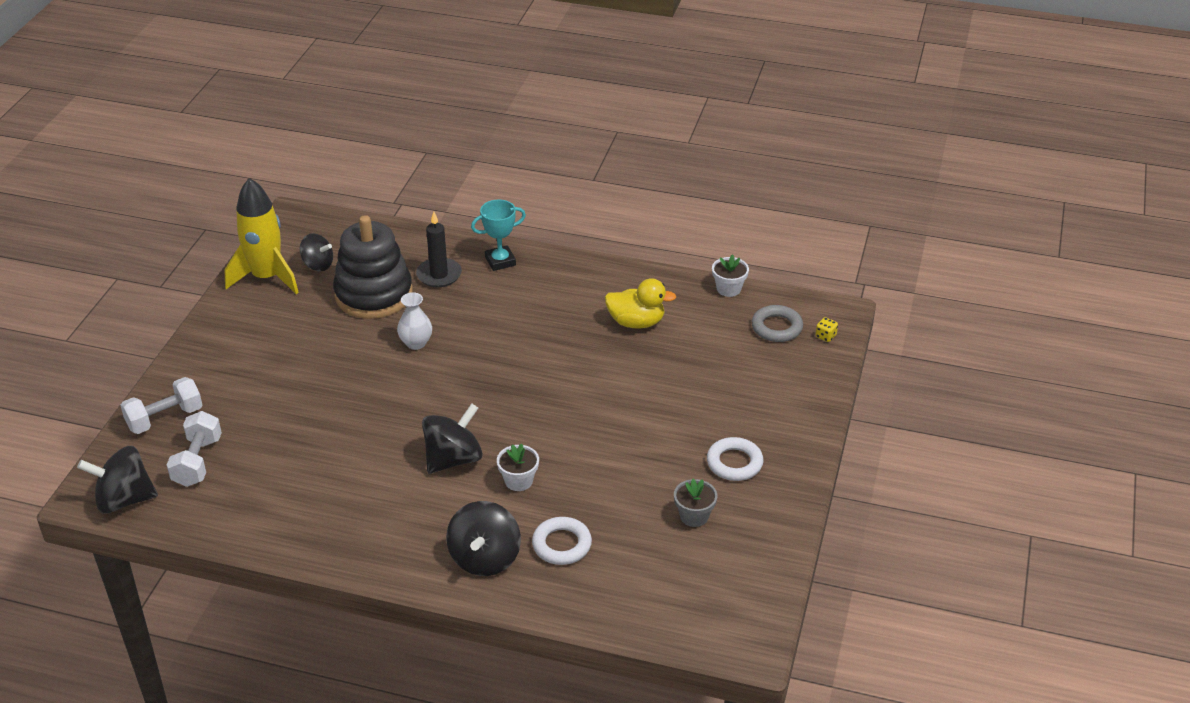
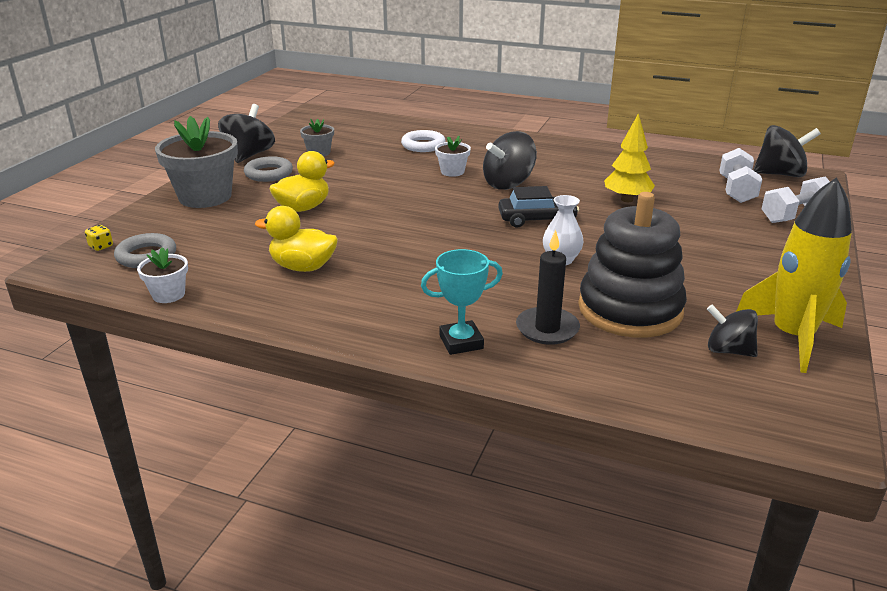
camera: 175 degrees left, 10 degrees down
(328, 436) = (626, 199): none -> yellow tree
(429, 397) = (537, 219): none -> black car
(485, 558) = (480, 142): black spinning top -> black spinning top (249, 155)
(668, 401) = (303, 208): none -> yellow duck
(734, 463) = (269, 173): white ring -> grey ring
(780, 414) = (205, 197): none -> grey flower pot

